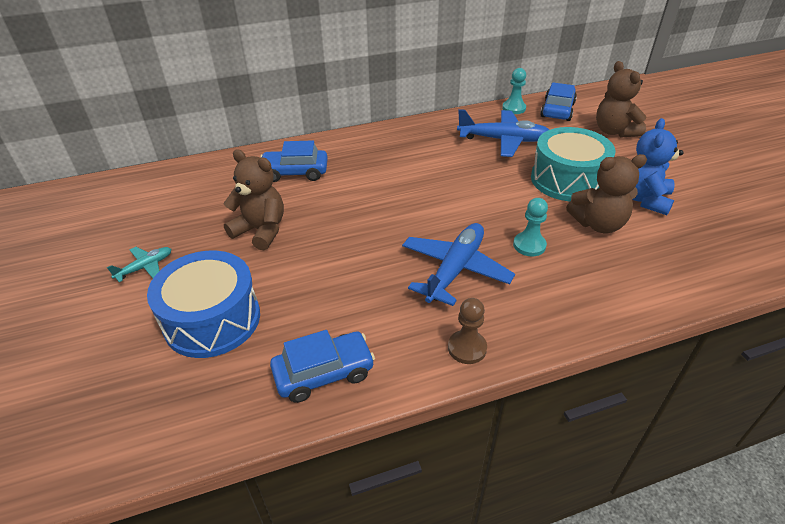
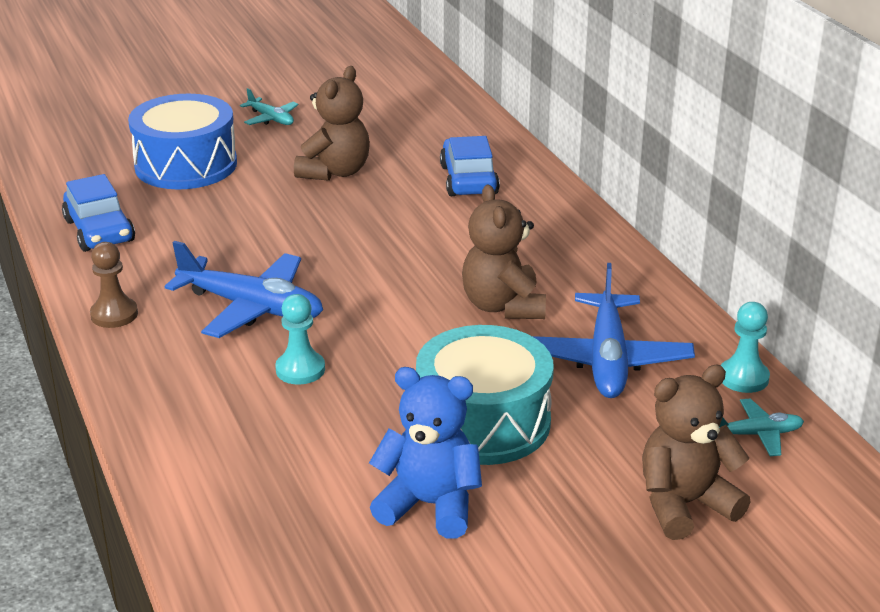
camera: 85 degrees right, 10 degrees down
(557, 110) = (757, 434): blue car -> turquoise plane
(598, 224) = (353, 442): brown teddy bear -> brown teddy bear (503, 306)

